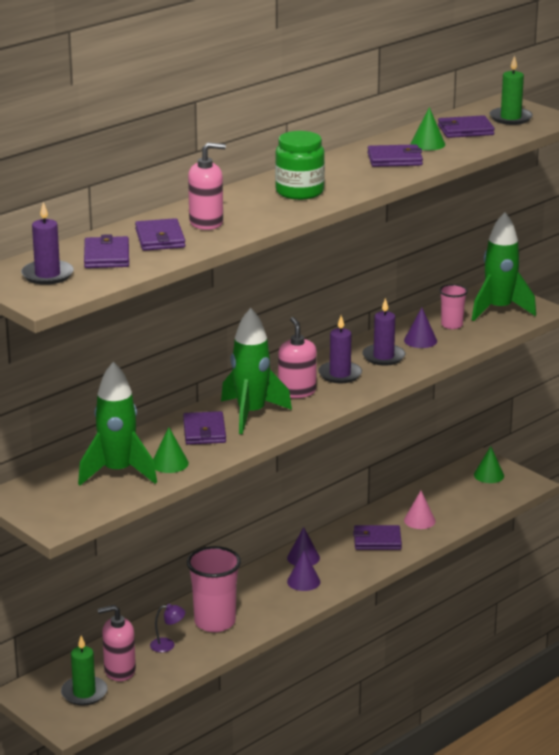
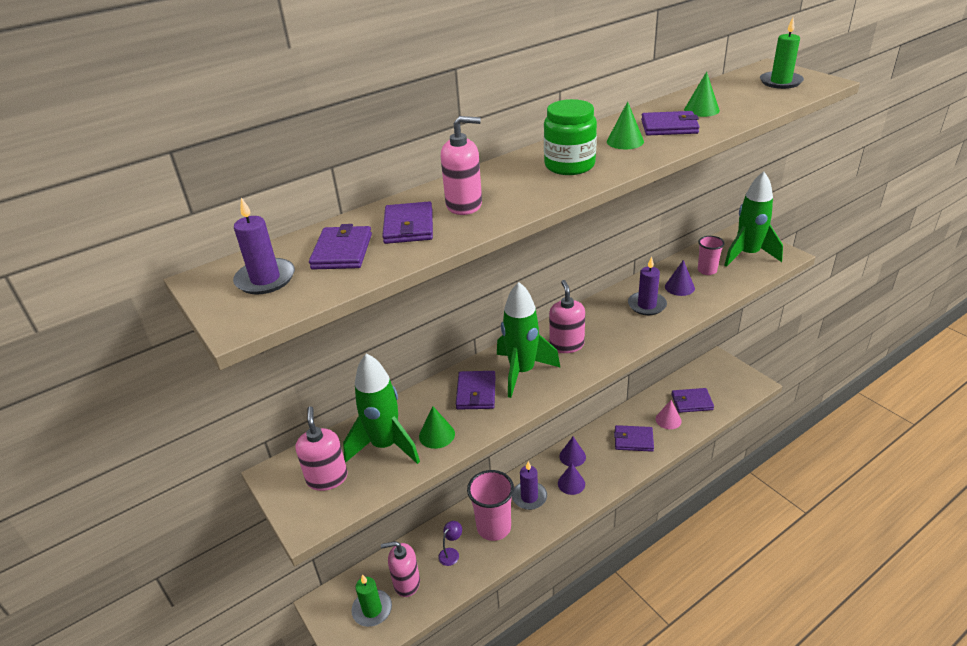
camera: 10 degrees right, 10 degrees up
(65, 497) = (327, 478): none -> pink soap dispenser
(167, 645) = (451, 553): purple lamp -> purple lamp turned 60 degrees counterclockwise
(340, 374) = (607, 325): purple candle -> purple candle (529, 497)
(465, 130) = (737, 95): purple wallet -> purple wallet (691, 402)
(489, 475) = (723, 374): green cone -> green cone (625, 141)

